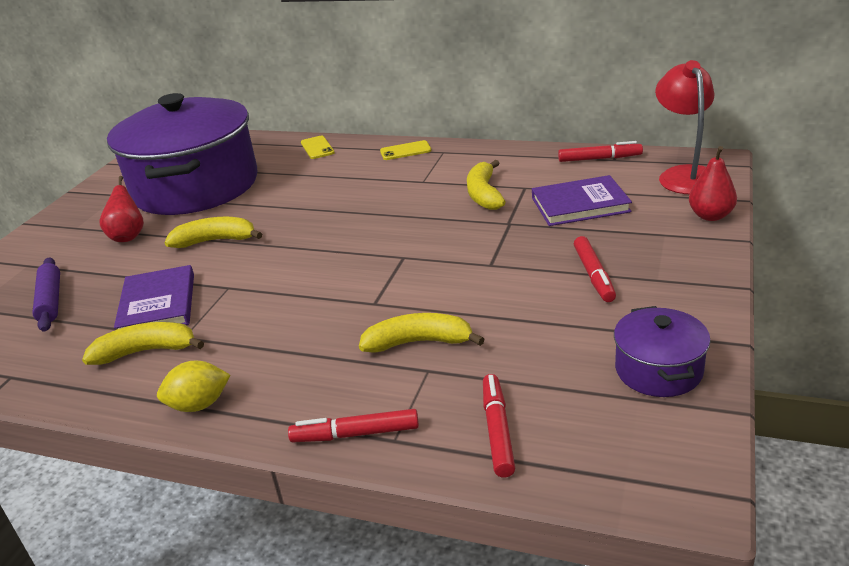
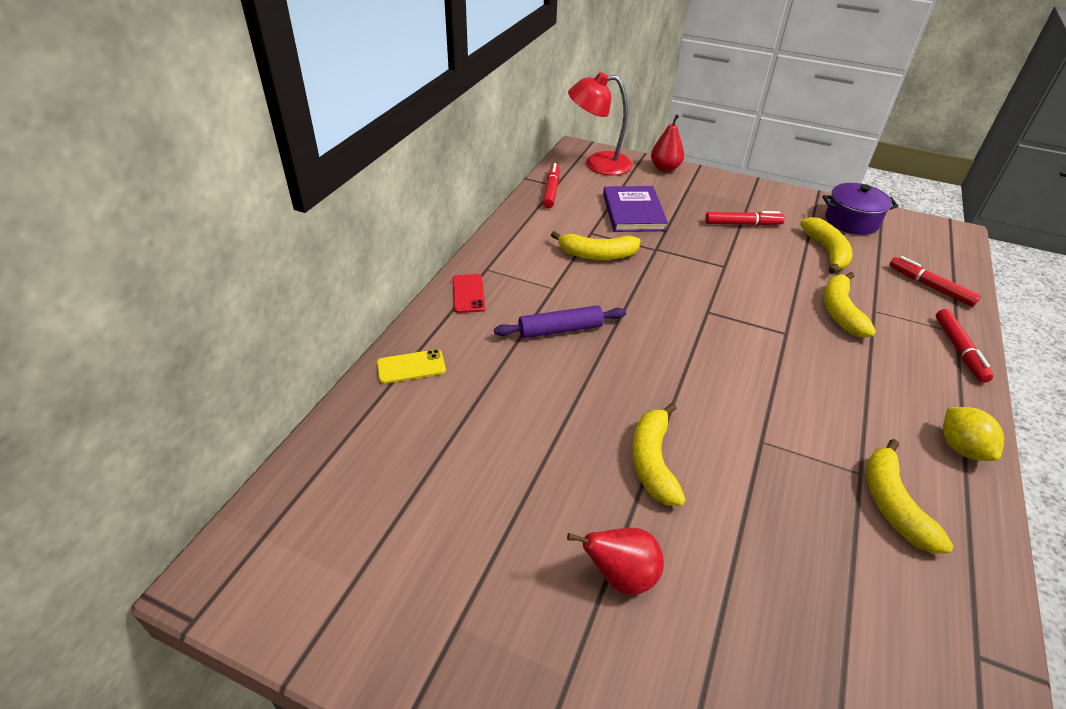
camera: 90 degrees left, 10 degrees up
(50, 301) = (802, 652): purple rolling pin -> purple rolling pin (560, 330)
(158, 305) = (802, 506): purple book -> none
(196, 186) = (476, 502): purple pot -> none
(405, 151) = (468, 294): yellow phone -> red phone
(497, 431) = (930, 287): red marker -> red marker turned 45 degrees clockwise
(555, 340) = (826, 251): none -> yellow banana

